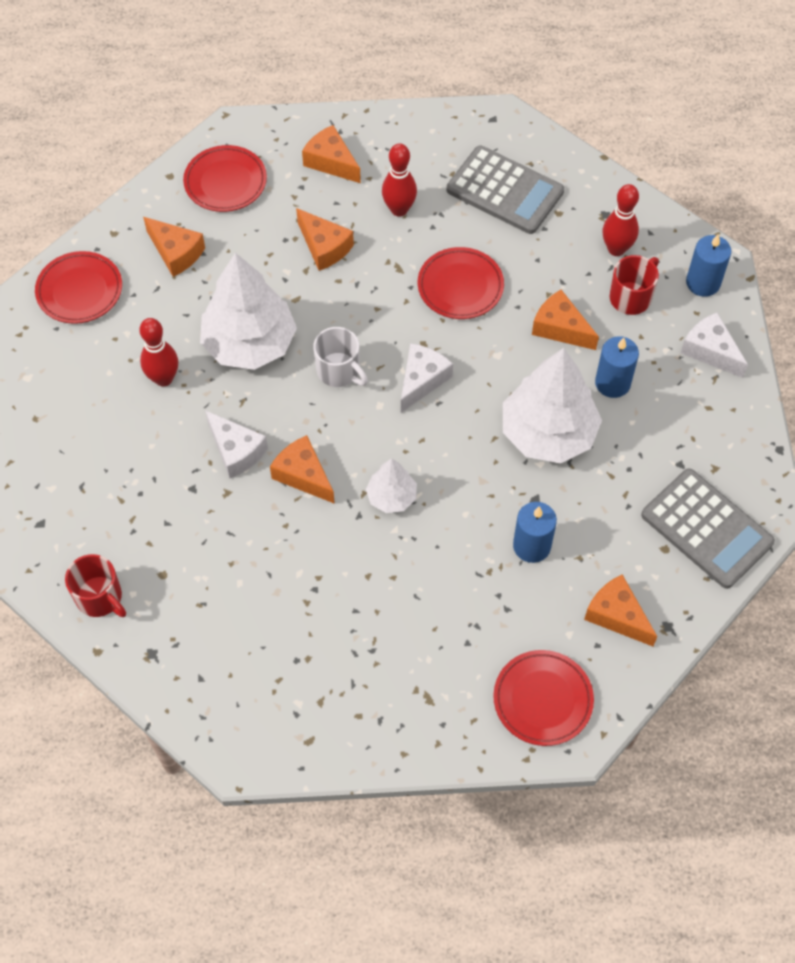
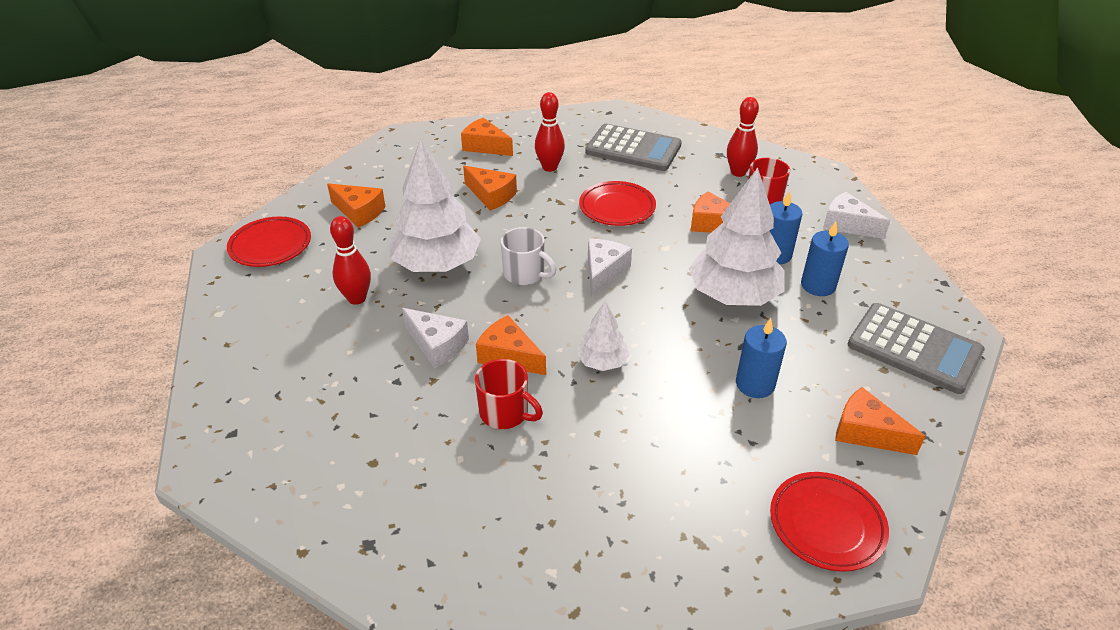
camera: 10 degrees left, 20 degrees down
(100, 598) = (303, 495): red mug -> red mug (505, 413)
(225, 182) = (397, 166): red plate -> none
(703, 283) = (818, 185): blue candle -> blue candle (818, 285)

